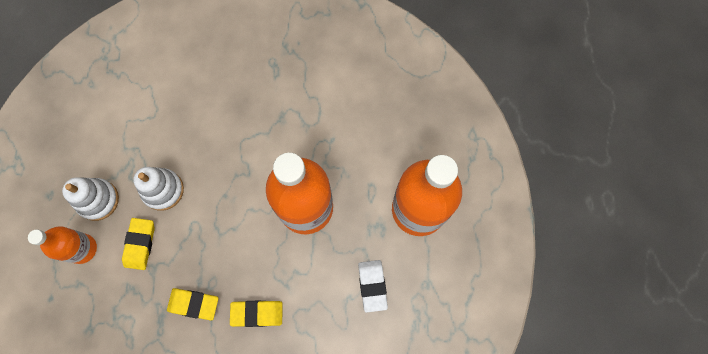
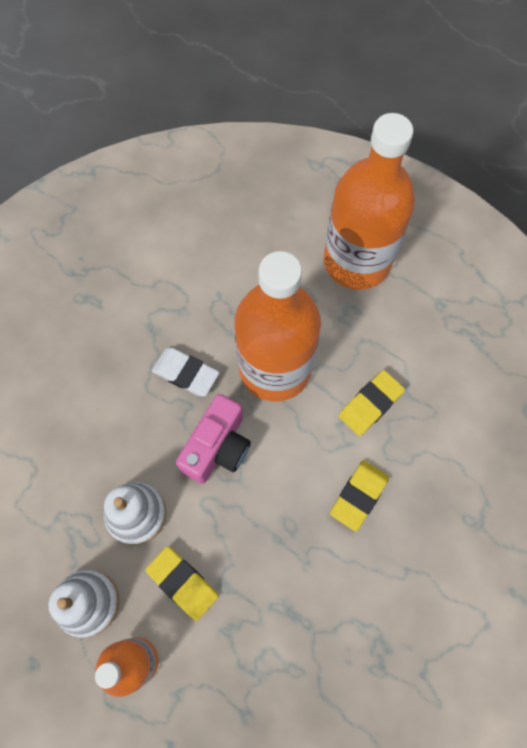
camera: 55 degrees left, 5 degrees down
(193, 304) = (300, 562): yellow eraser -> yellow eraser (370, 404)
(232, 208) = (217, 447): none -> pink camera
(372, 286) = (407, 356): white eraser -> white eraser (186, 374)

